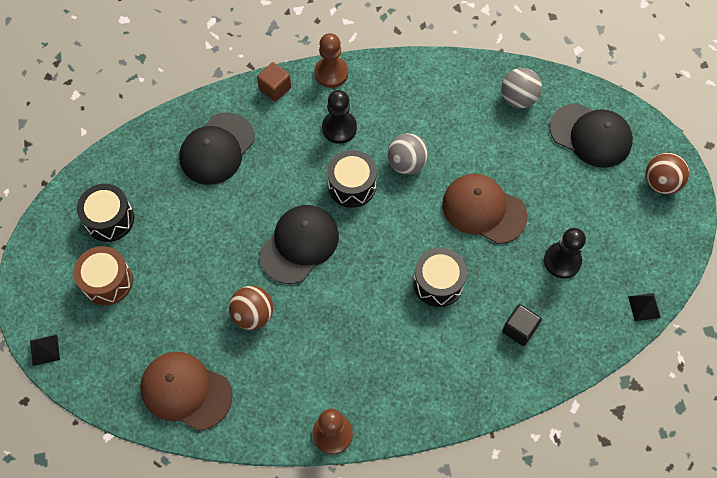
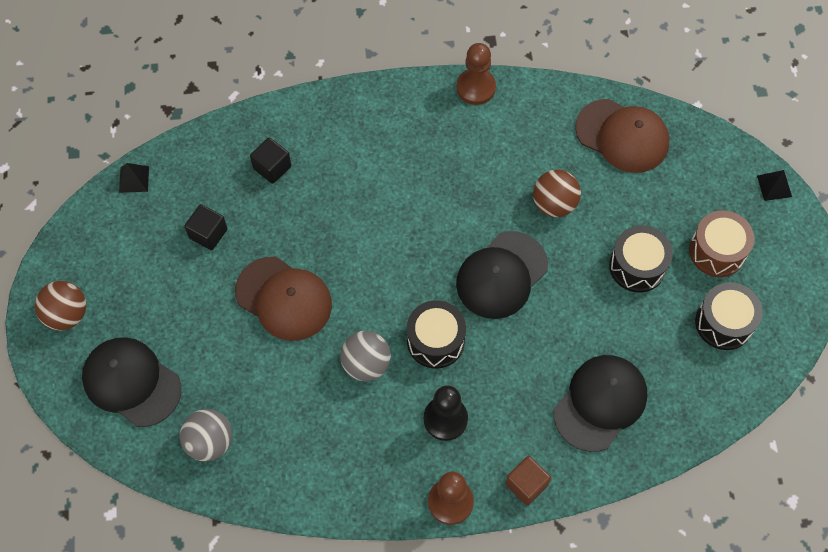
camera: 175 degrees left, 0 degrees up
(438, 283) = (350, 221): black drum -> black drum (637, 266)
(562, 261) = (208, 233): black pawn -> black cube

